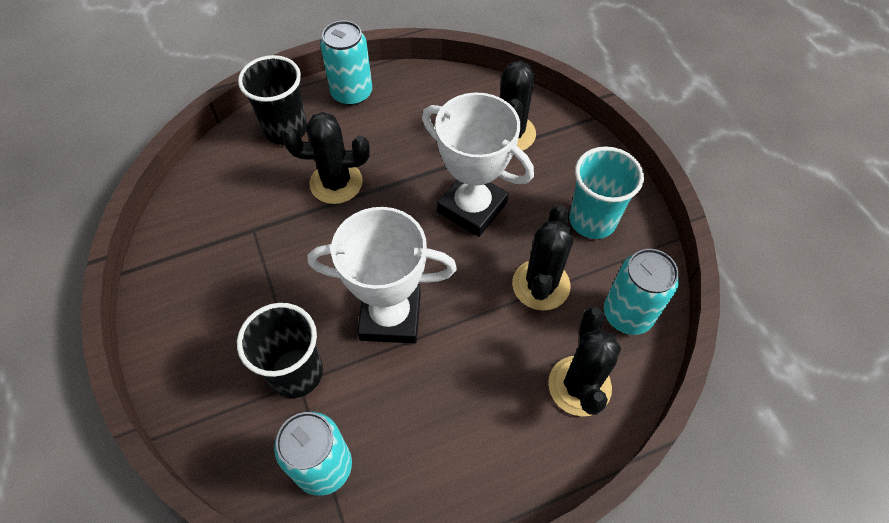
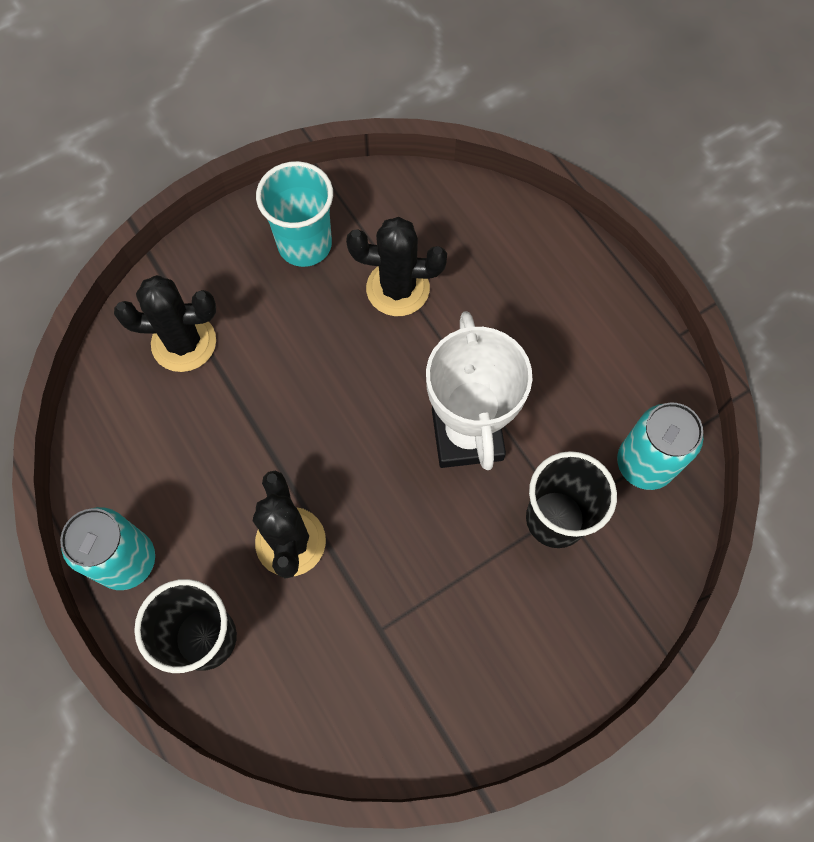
camera: 100 degrees left, 10 degrees up
(472, 207) = (305, 371): white trophy -> none
(579, 386) = (504, 245): black cactus -> none
(627, 314) = (416, 207): turquoise can -> none

